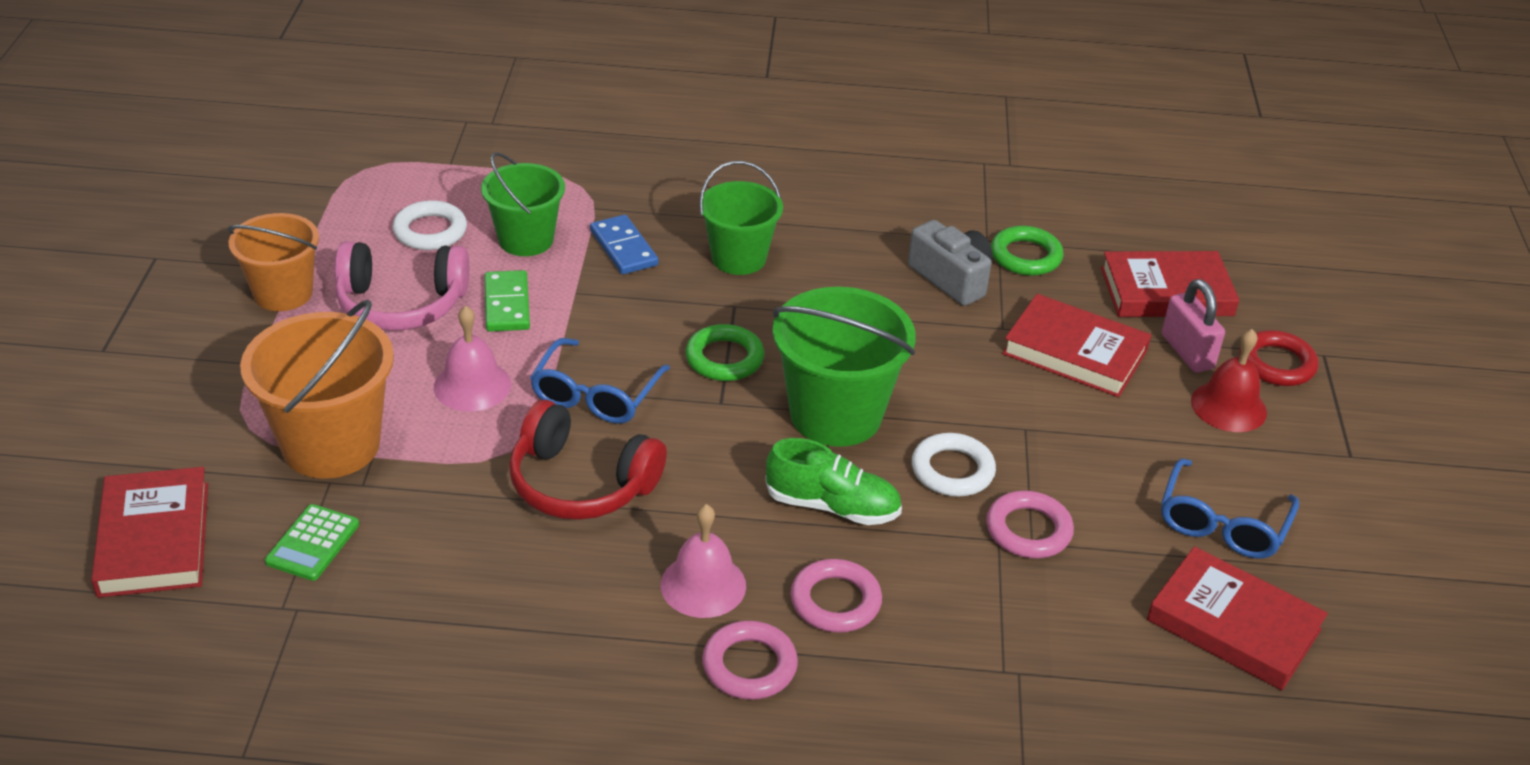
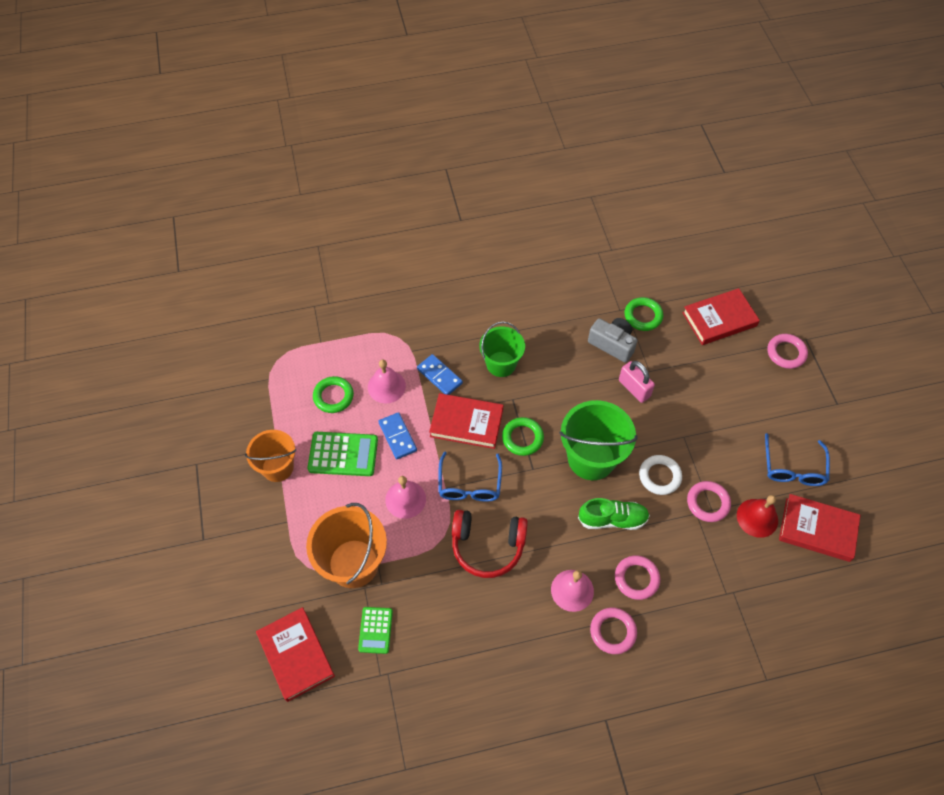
camera: 15 degrees left, 20 degrees up
(401, 304) = (343, 454): pink headphones -> green calculator
(430, 231) = (333, 396): white ring -> green ring
(507, 304) = (398, 436): green domino -> blue domino
(526, 240) = (386, 386): green bucket -> pink bell
(1075, 352) = (689, 376): red book -> red book (466, 423)
(1187, 352) = (742, 358): pink padlock -> pink padlock (634, 388)
(1228, 406) = (772, 389): red bell -> red bell (757, 518)
(1277, 364) = (786, 353): red ring -> pink ring

